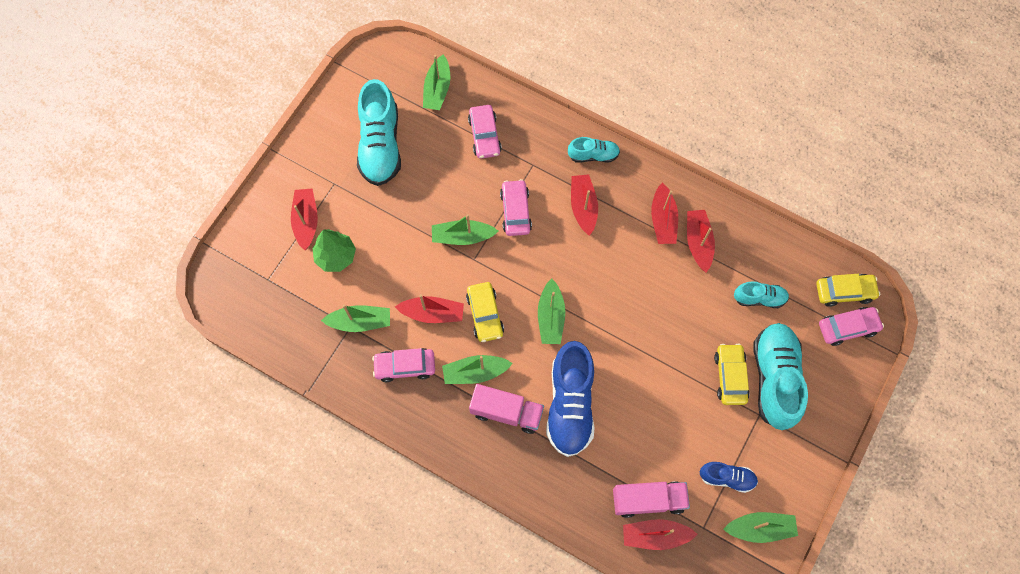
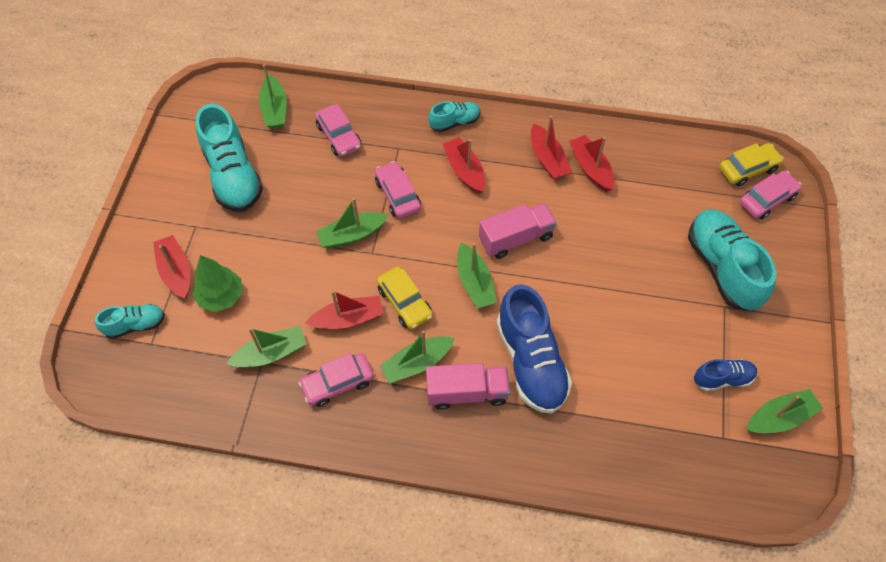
camera: 20 degrees left, 10 degrees down
(648, 500) = (654, 430): pink truck -> pink truck (516, 238)
(655, 535) = (678, 464): red boat -> none
(730, 376) = (679, 280): yellow car -> none
(759, 298) = (672, 199): turquoise shoe -> turquoise shoe (135, 325)

